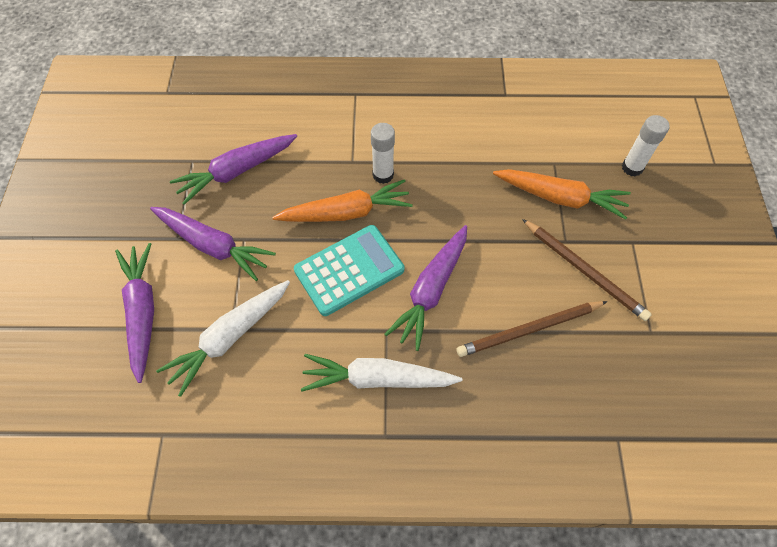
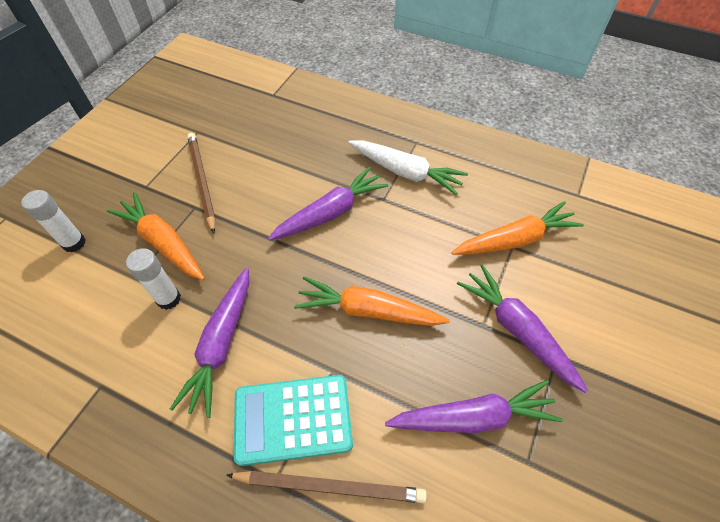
camera: 155 degrees left, 5 degrees down
(142, 311) = (595, 291): purple carrot -> purple carrot (221, 345)
(229, 338) = (515, 239): white carrot -> orange carrot
(349, 270) = (391, 254): turquoise calculator -> turquoise calculator (293, 419)
(383, 175) = (308, 338): white glue stick -> white glue stick (168, 299)
(529, 330) = (276, 161): brown pencil -> brown pencil (329, 486)

